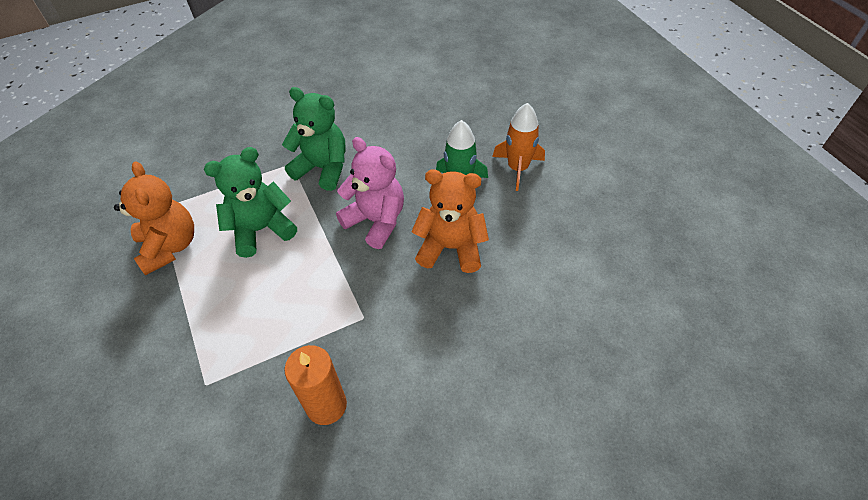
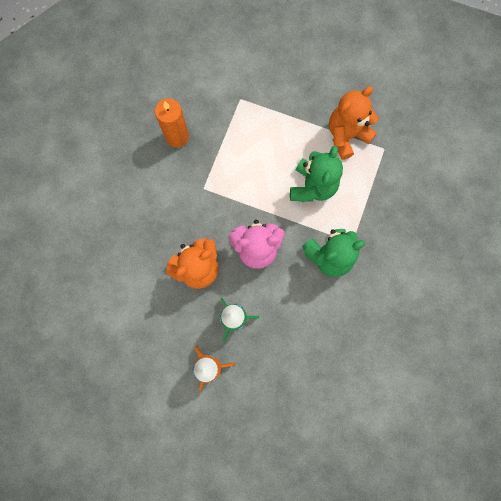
camera: 135 degrees right, 25 degrees up
(169, 246) = (346, 136): orange teddy bear -> orange teddy bear turned 120 degrees clockwise

